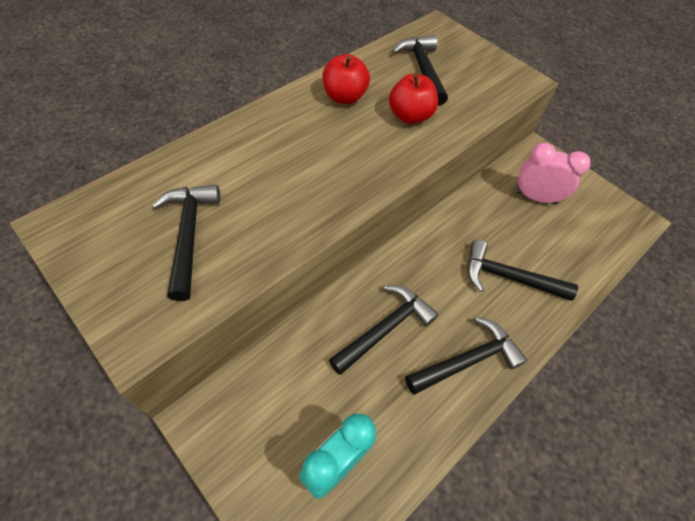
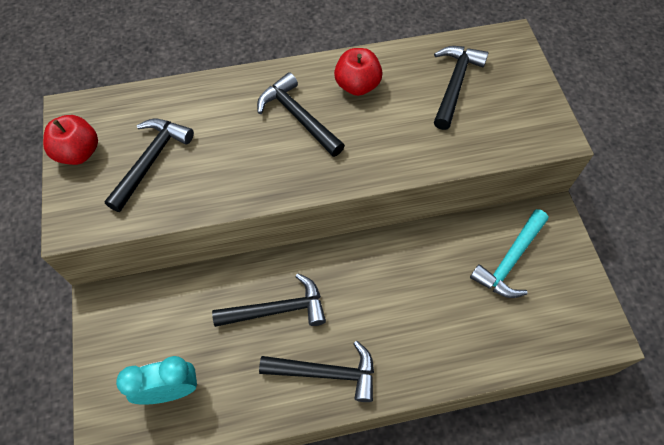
camera: 35 degrees right, 5 degrees up
(410, 116) = (404, 129): red apple -> red apple (79, 152)
(508, 277) = (419, 322): black hammer -> black hammer (298, 117)
(535, 197) = (510, 260): pink clock -> turquoise hammer

